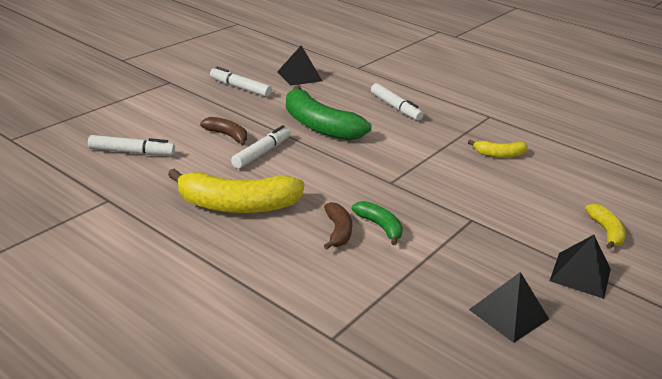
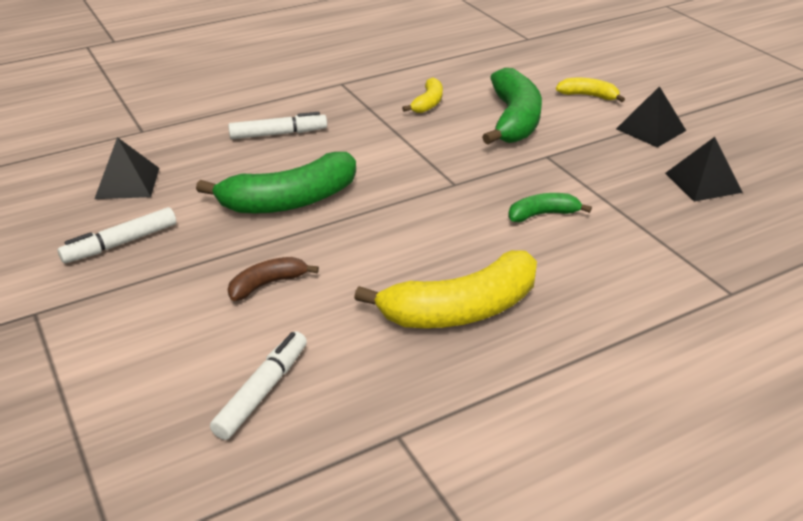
camera: 65 degrees left, 5 degrees up
(237, 205) = (461, 310): yellow banana -> yellow banana turned 45 degrees clockwise
(262, 153) = (336, 263): white marker -> none
(338, 231) = (544, 245): brown banana -> none
(515, 197) = (514, 120): none -> green banana

